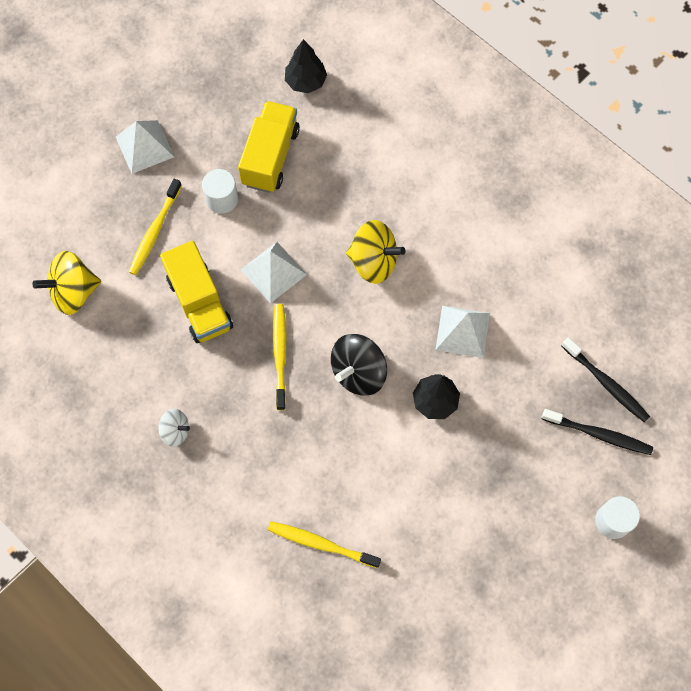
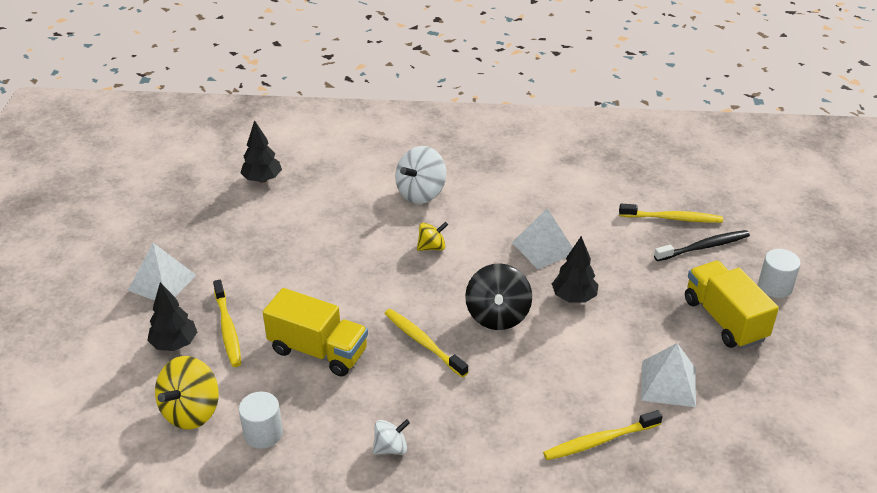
camera: 40 degrees left, 30 degrees down
(108, 218) = (174, 344): none -> black tree
(222, 199) = (266, 278): white cylinder -> white cylinder (263, 433)
(270, 157) = (280, 233): yellow truck -> yellow truck (724, 319)
(273, 272) = (360, 296): white pyramid -> white pyramid (668, 383)
(373, 262) = (432, 247): yellow spinning top -> yellow spinning top, size x0.57
(419, 193) = (421, 193): none -> white spinning top
(606, 383) = (672, 218): black toothbrush -> yellow toothbrush

